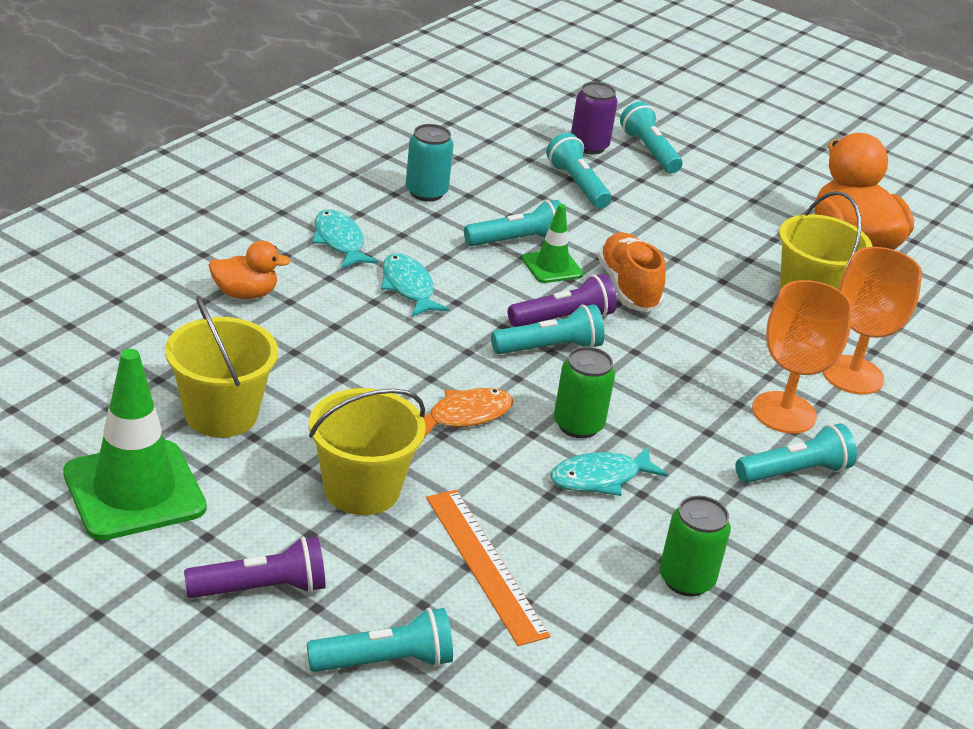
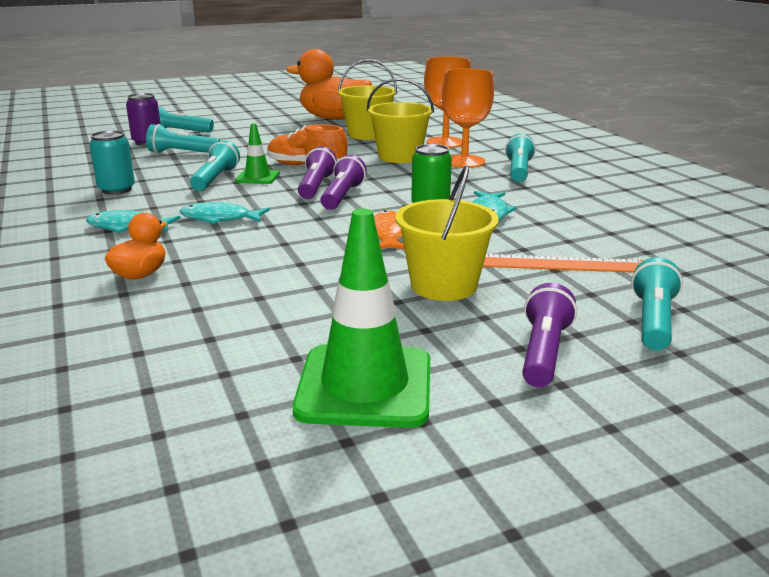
camera: 55 degrees left, 10 degrees down
(221, 414) = (293, 320): yellow bucket -> yellow bucket (399, 157)
(549, 348) = (342, 196): turquoise flashlight -> purple flashlight
(686, 580) = (601, 214): green can -> none

